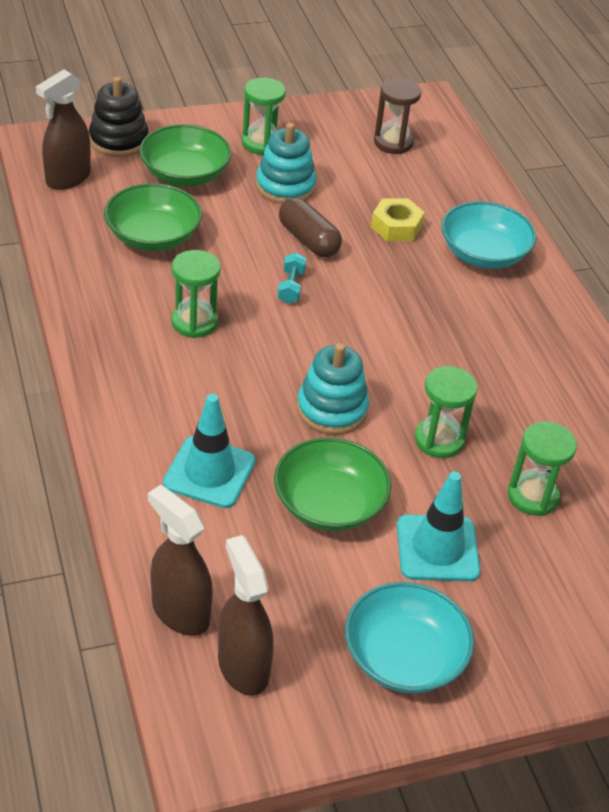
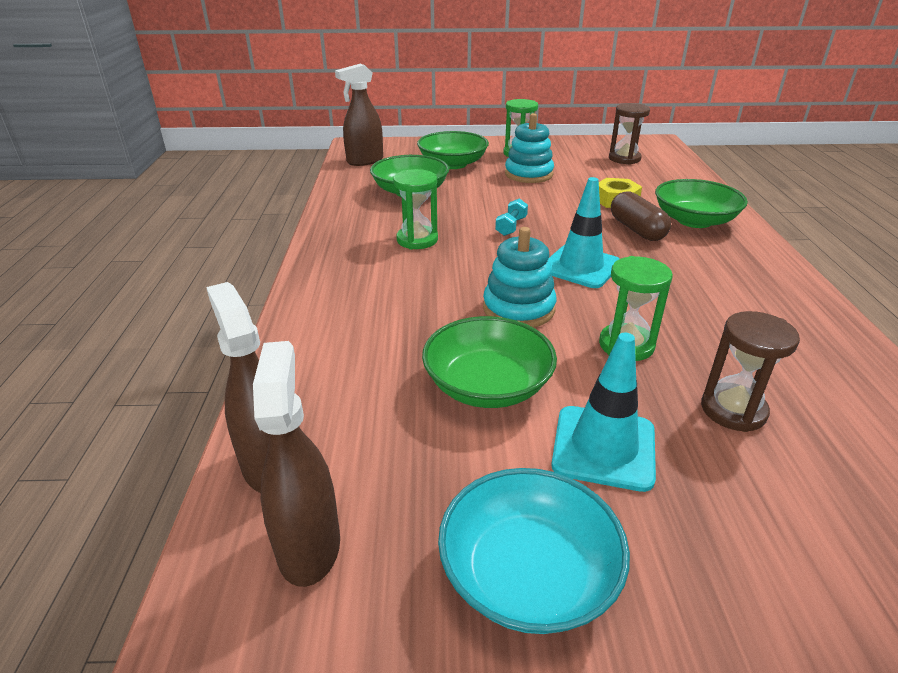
camera: 20 degrees right, 10 degrees down
(119, 140) = (413, 147): black stacking toy -> none
(209, 472) = (374, 343): turquoise traffic cone -> turquoise traffic cone (581, 266)
(308, 240) = (536, 202): brown capsule -> brown capsule (636, 230)
(483, 253) = (694, 220): turquoise bowl -> green bowl
(533, 496) = (733, 410): green hourglass -> brown hourglass

